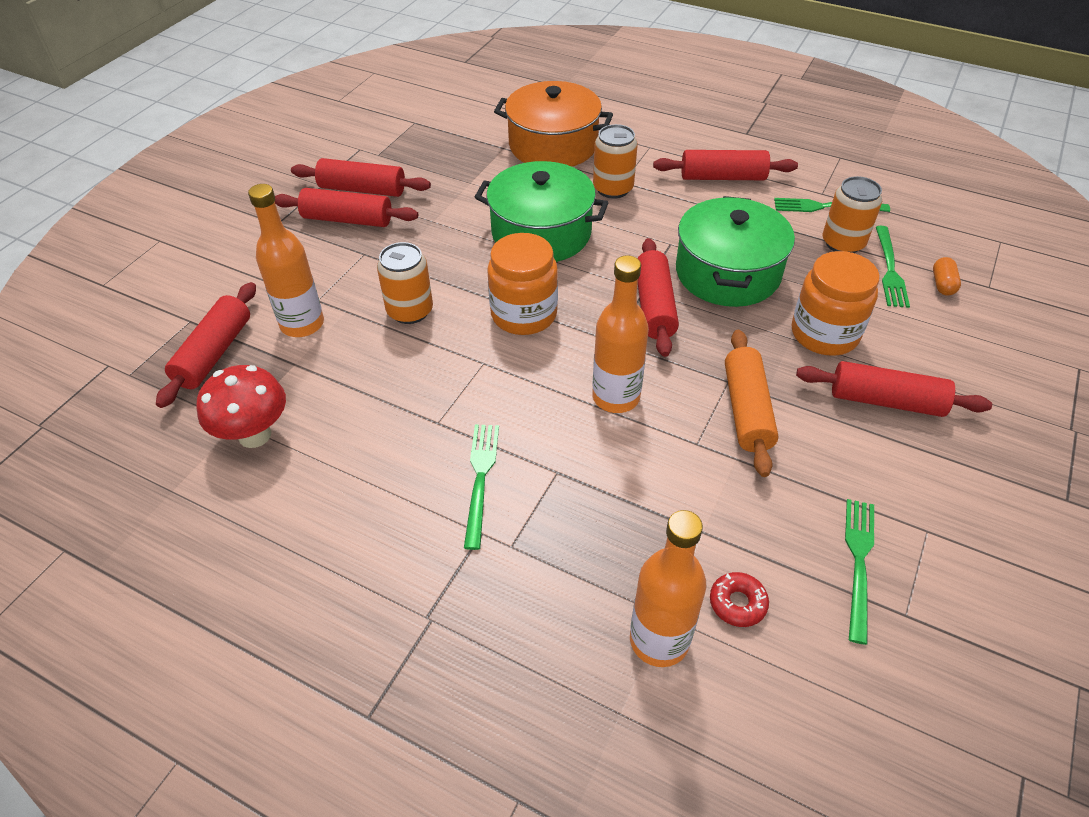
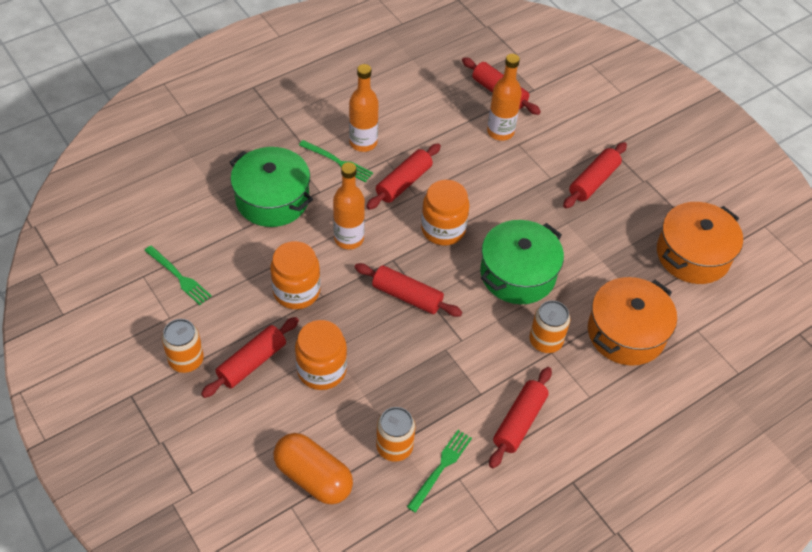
camera: 115 degrees right, 5 degrees up
(255, 435) = (427, 93): red mushroom -> none
(362, 189) = (625, 200): red rolling pin -> red rolling pin (404, 183)
(410, 311) = (481, 180): orange can -> orange can (186, 360)
(413, 131) = (693, 255): none -> orange pot
(659, 640) = (207, 184): orange bottle -> orange bottle (363, 143)
(727, 273) = (411, 354): green pot -> green pot (272, 199)
(737, 603) = (200, 219): red donut -> none
(747, 410) = (296, 291): orange rolling pin -> orange jar
(889, 269) = (349, 455): green fork -> none
(942, 284) = (313, 477): orange capsule -> orange capsule, size x2.35

